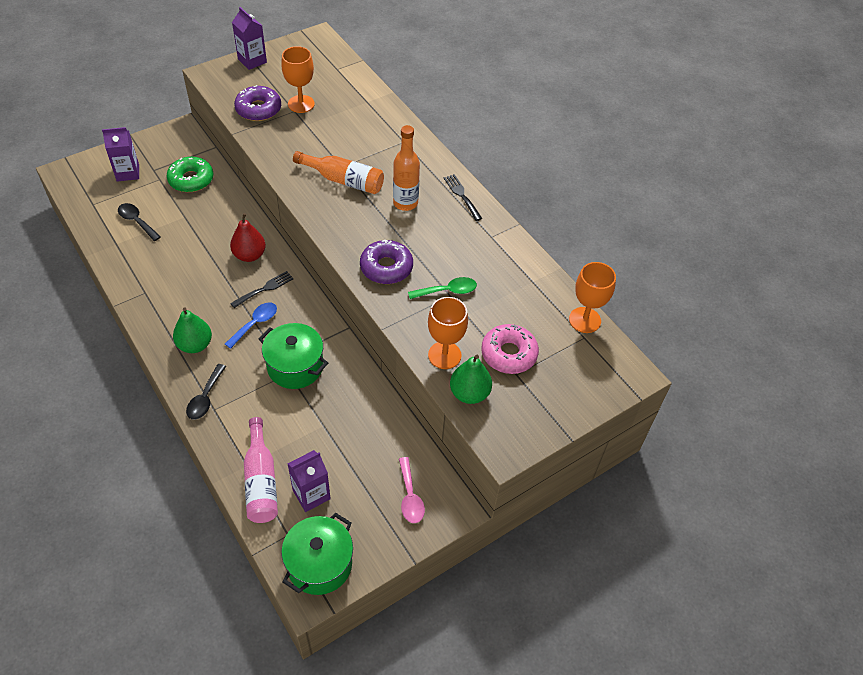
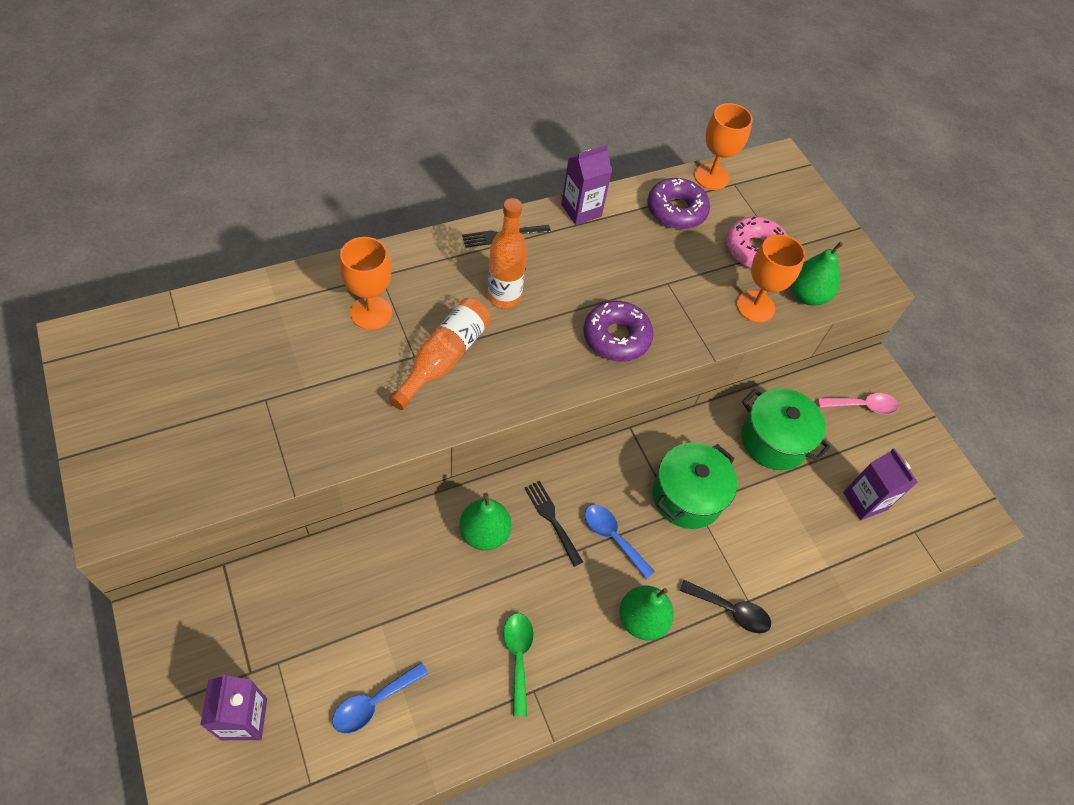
camera: 85 degrees left, 5 degrees up
(137, 221) = (373, 703): black spoon -> blue spoon
(191, 180) = (295, 609): green donut -> none
(249, 255) = (484, 533): red pear -> green pear
(252, 61) = (102, 446): purple carton -> purple carton (581, 210)
(258, 109) = (244, 450): purple donut -> purple donut (676, 210)
(261, 481) = (849, 553): pink bottle -> none
(301, 104) = (251, 388): orange goblet -> orange goblet (371, 313)
(319, 564) = (945, 504): green pot -> green pot (774, 440)
(447, 291) = (660, 284): green spoon -> green spoon (518, 656)

